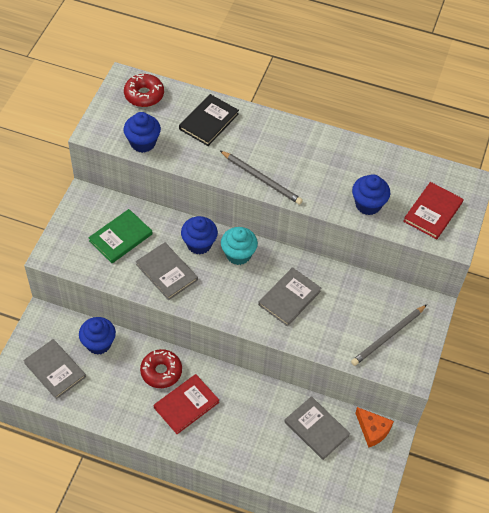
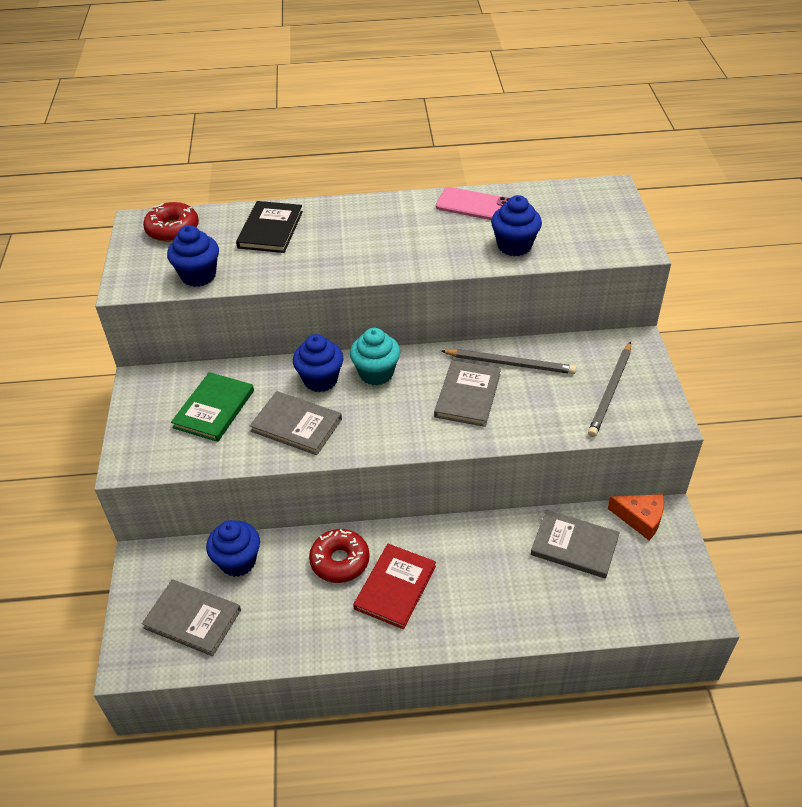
camera: 20 degrees left, 10 degrees down
(261, 179) = (371, 263): grey pencil -> grey pencil (510, 364)
(362, 157) = (475, 205): none -> pink phone
(433, 212) = (591, 228): red book -> none

